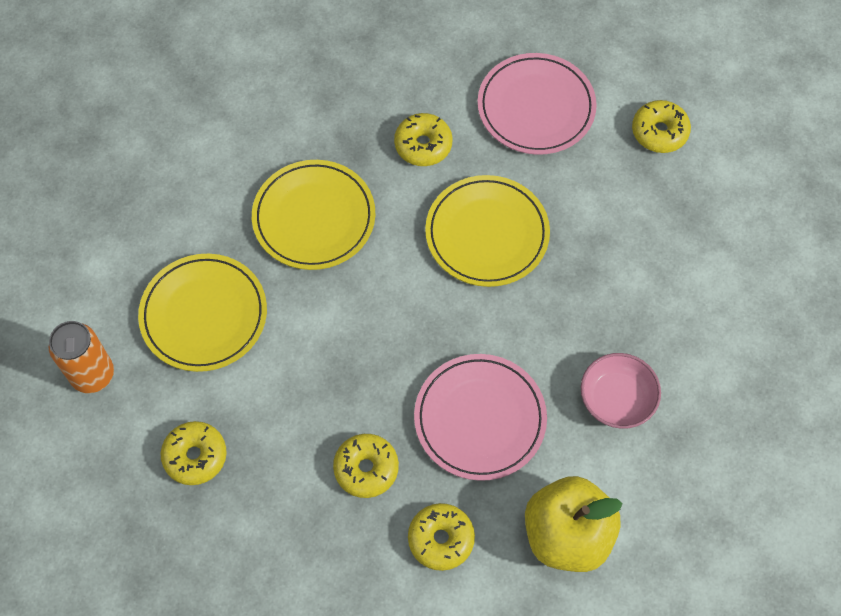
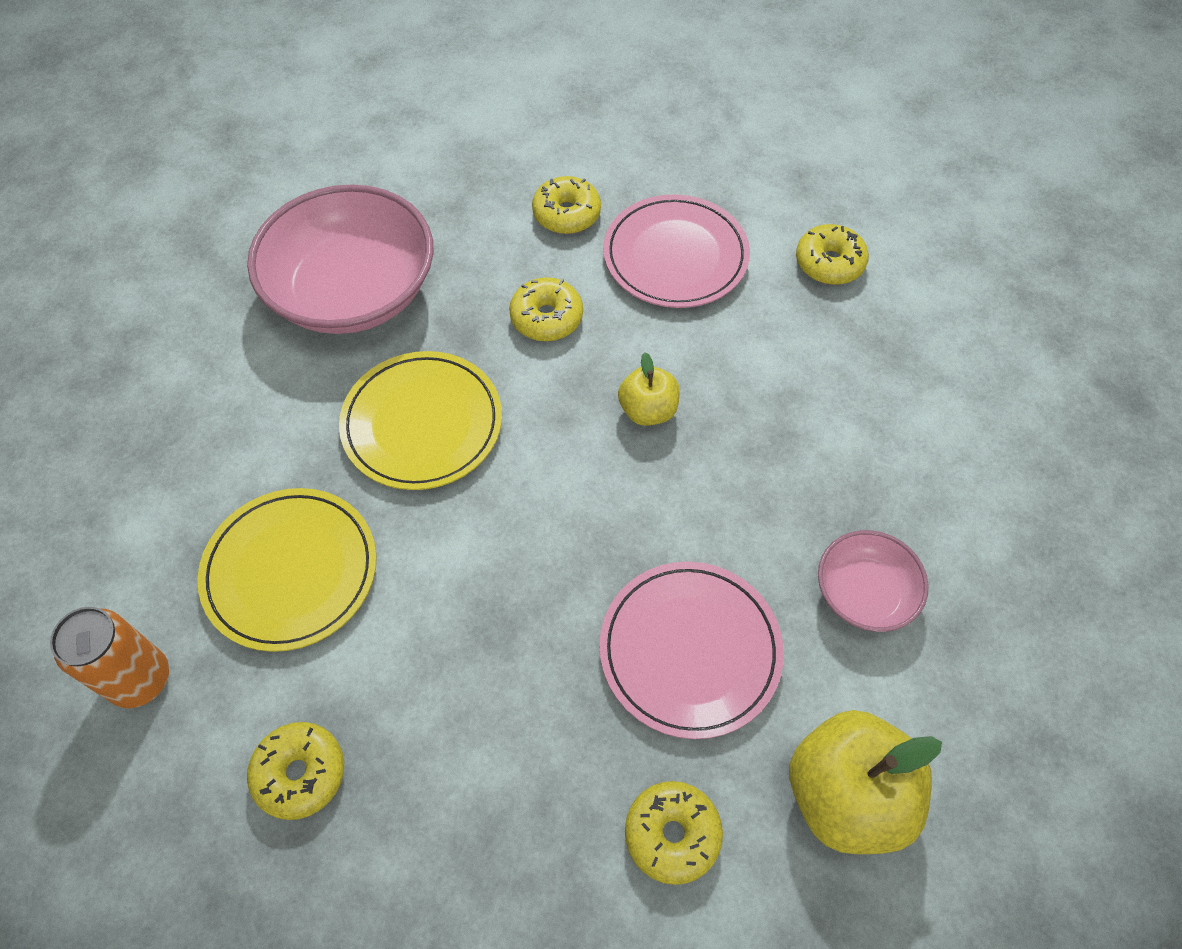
camera: 10 degrees left, 5 degrees down
(276, 100) = (353, 291): none -> pink bowl
(366, 468) = (547, 748): yellow donut -> yellow donut (566, 214)
(487, 234) = (648, 410): yellow plate -> yellow apple

